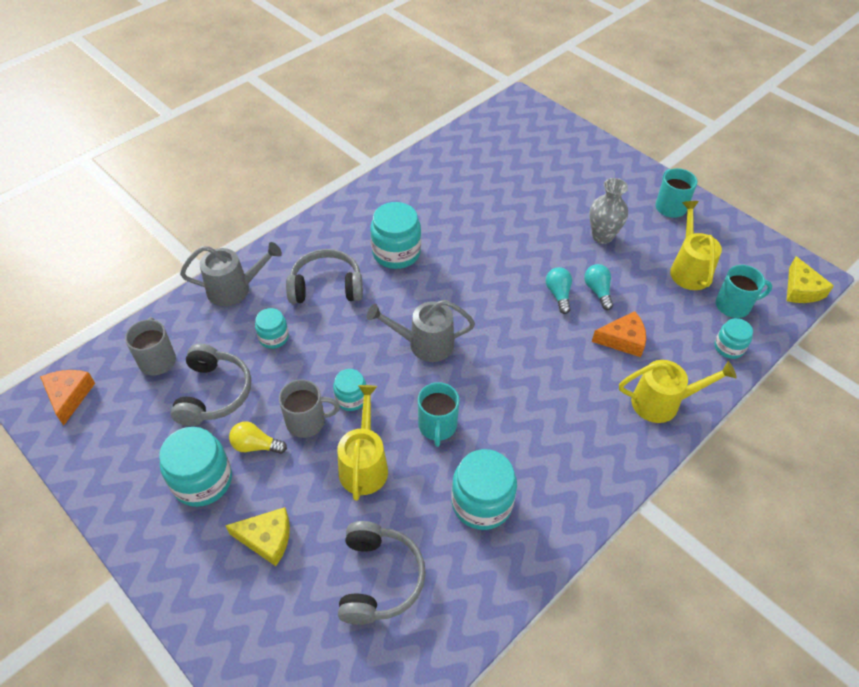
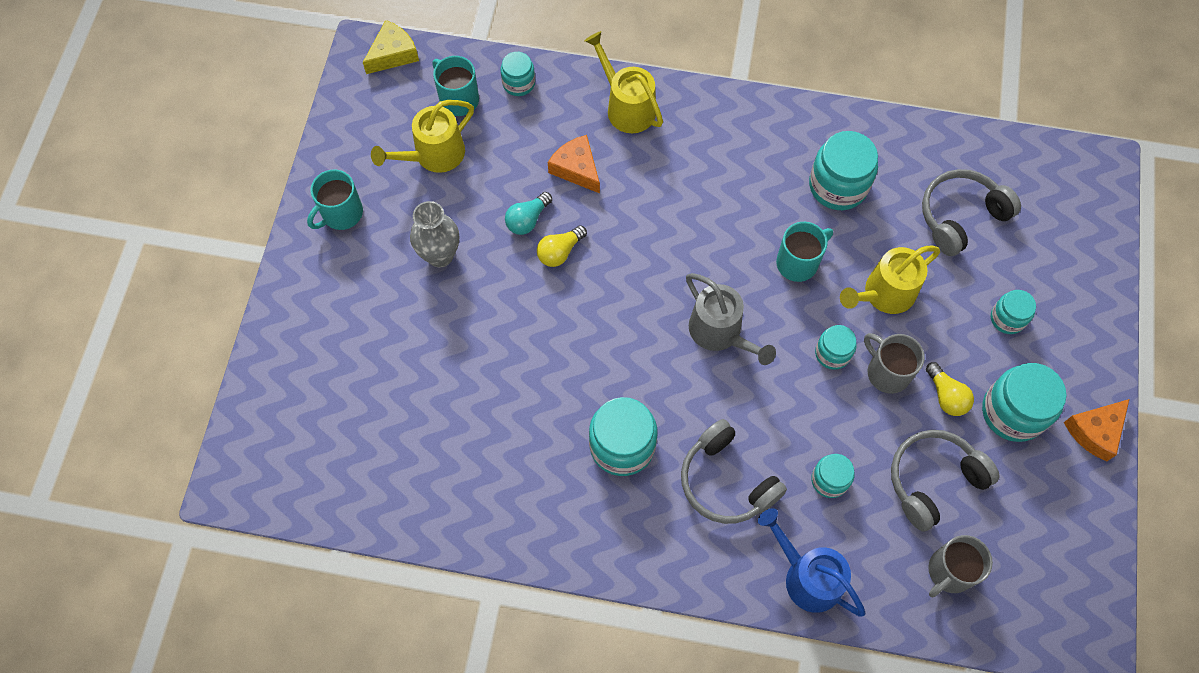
camera: 125 degrees left, 15 degrees up
(69, 396) = (1057, 618): orange cheese -> orange cheese (1095, 431)
(235, 289) = (806, 576): grey watering can -> blue watering can
(267, 539) = (1007, 318): yellow cheese -> turquoise jar
(558, 294) = (560, 252): turquoise light bulb -> yellow light bulb

